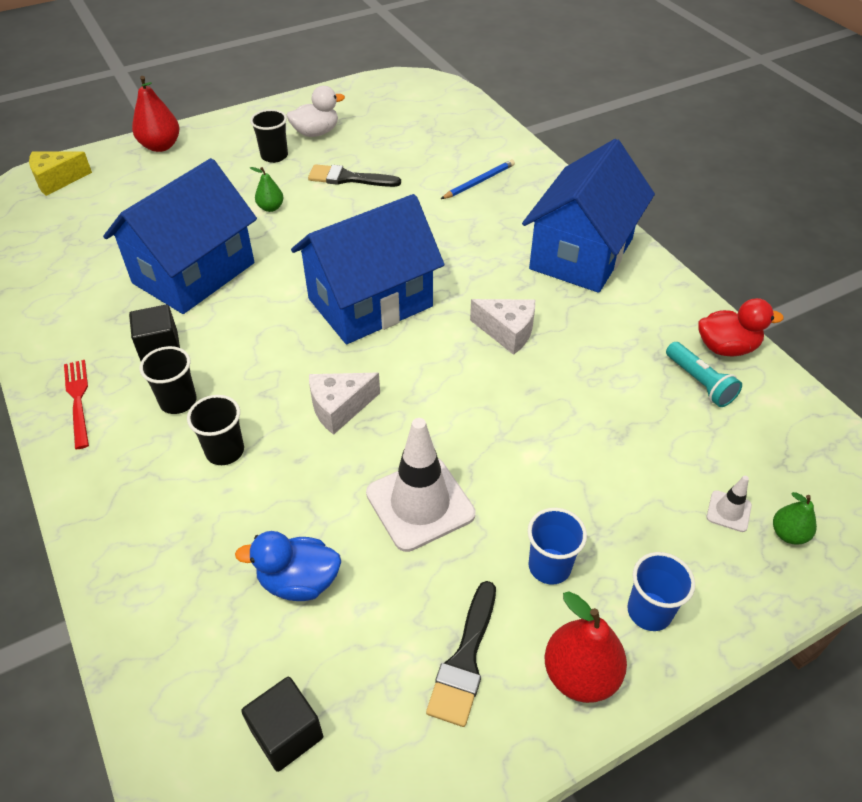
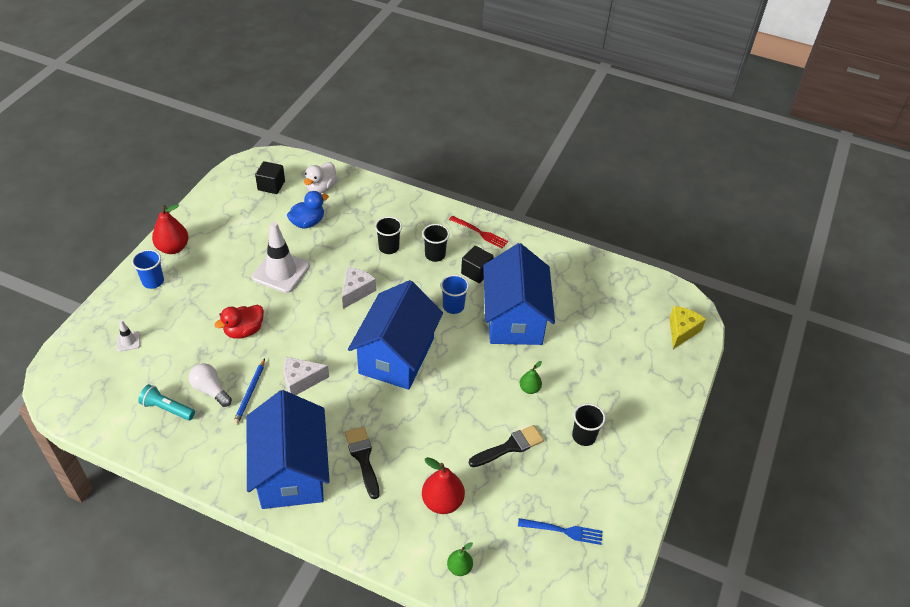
camera: 140 degrees right, 0 degrees up
(160, 146) = (667, 397): red pear -> red pear (442, 502)
(316, 133) = (585, 481): white duck -> white duck (321, 188)
(373, 117) = (564, 531): none -> blue fork
(465, 660) = (222, 231): black brush -> black brush (363, 458)
(479, 182) = (414, 503): blue pencil -> blue pencil (250, 393)
(549, 566) = (206, 277): blue cup -> blue cup (453, 306)
(630, 377) = (211, 390): none -> white light bulb
(726, 347) = (158, 444): red duck -> red duck (244, 331)
(788, 534) = (94, 345): green pear -> green pear (459, 568)

